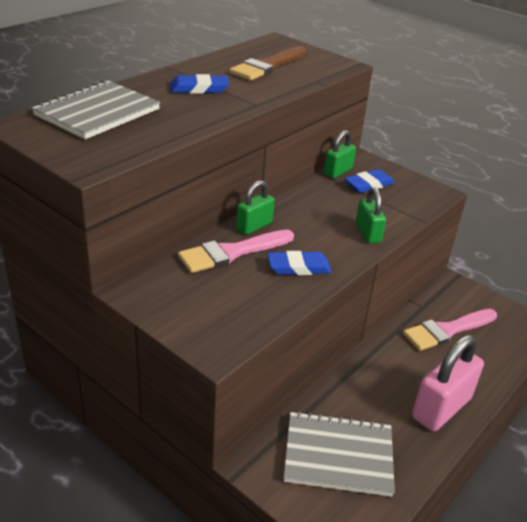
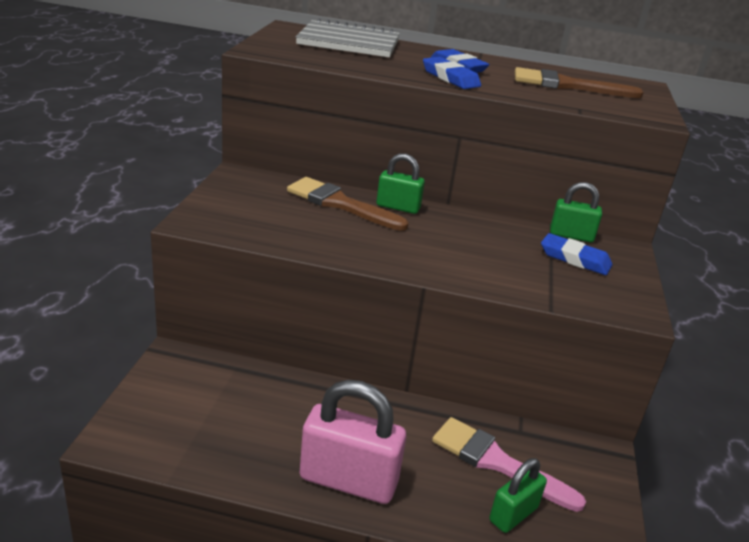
camera: 60 degrees right, 5 degrees down
(231, 252) = (340, 204): pink brush -> brown brush
(298, 267) = (356, 241): blue eraser -> blue eraser (450, 78)
(338, 455) = (218, 409): grey notebook -> none
(368, 233) = (470, 272): green padlock -> green padlock (513, 514)

